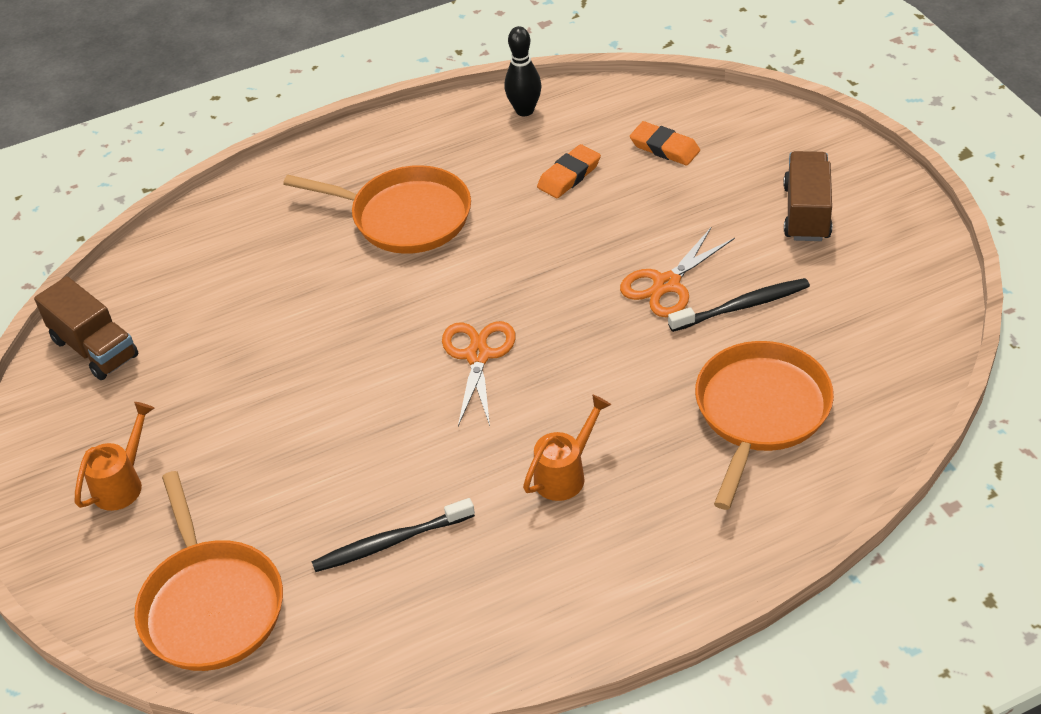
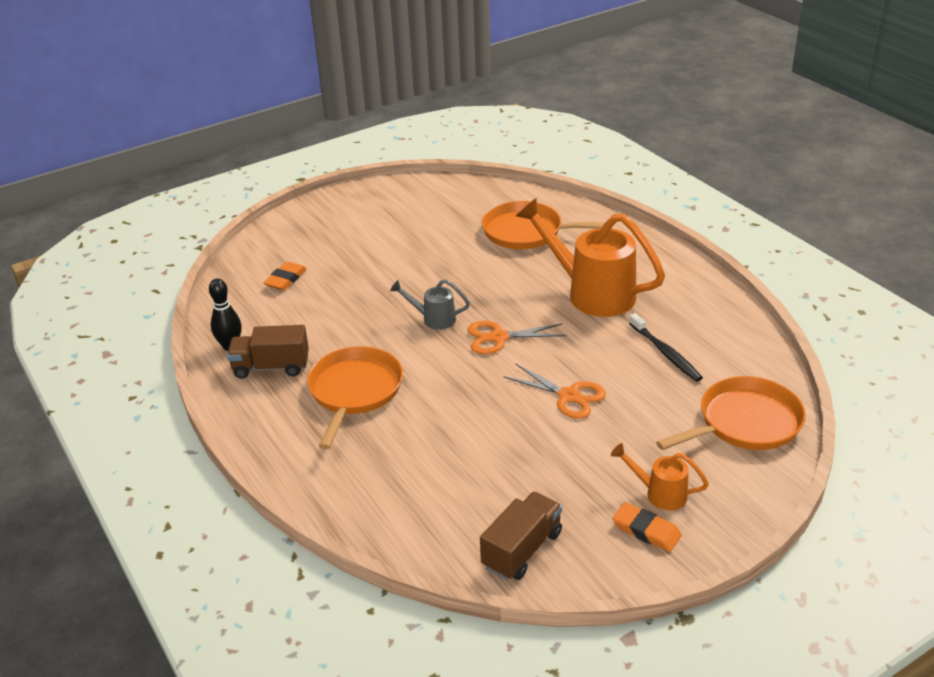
camera: 100 degrees left, 10 degrees down
(538, 290) = (433, 319): none -> grey watering can
(566, 473) = (591, 293): orange watering can -> orange watering can, size x2.08
(569, 175) = (312, 317): orange eraser -> orange eraser (646, 530)
(667, 284) = (424, 269): orange scissors -> orange scissors (568, 396)
(742, 306) = (442, 241): black toothbrush -> none
(806, 213) = (357, 224): brown truck -> brown truck (271, 367)

